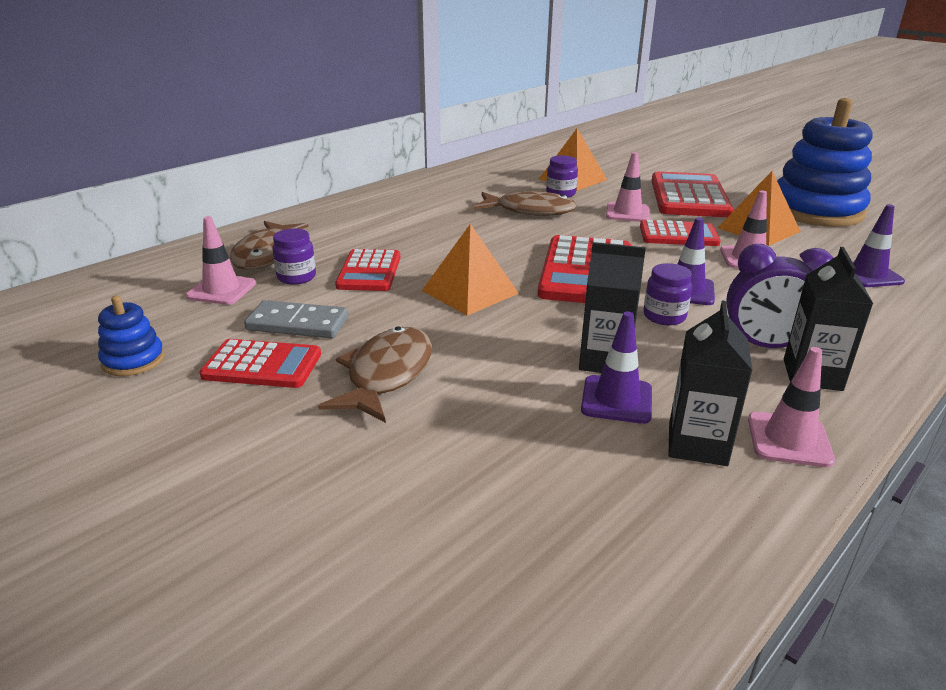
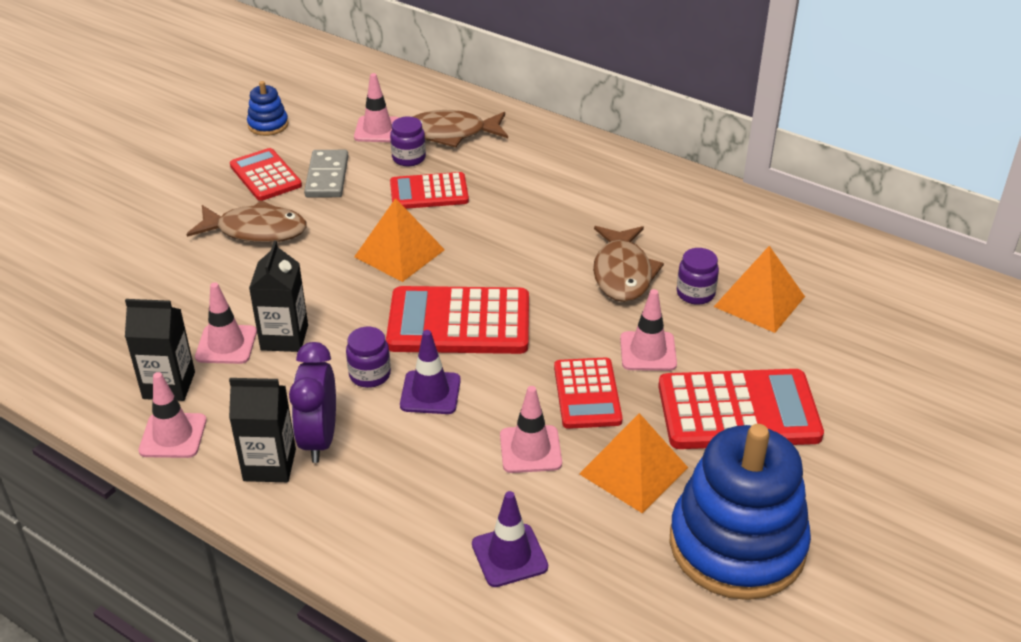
camera: 80 degrees right, 10 degrees up
(262, 365) = (265, 176): red calculator -> red calculator turned 150 degrees clockwise
(616, 400) = (226, 344): purple traffic cone -> pink traffic cone

